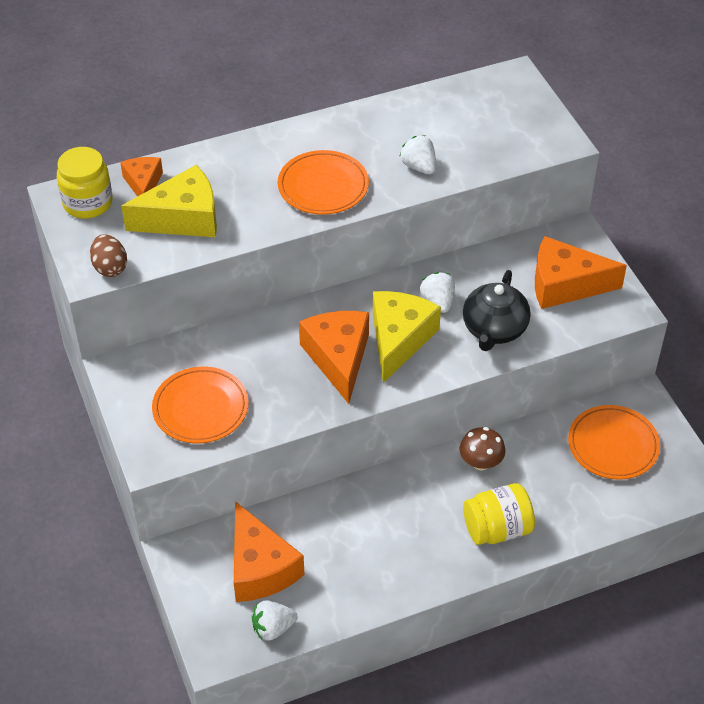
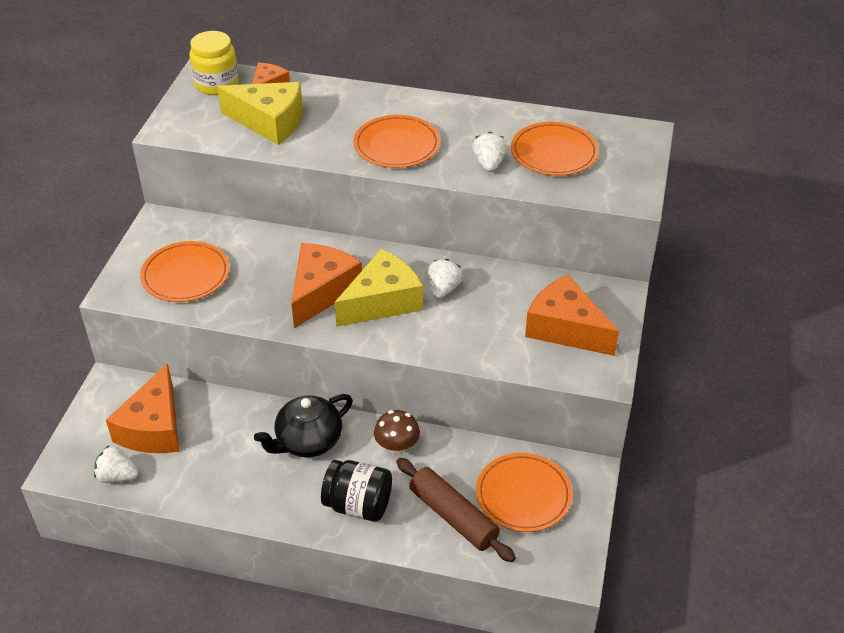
camera: 35 degrees right, 5 degrees down
(110, 267) = (183, 132): brown egg -> none
(461, 130) = (554, 153): none -> orange plate
(494, 330) = (467, 333): black teapot -> black teapot (308, 441)
(497, 529) = (358, 505): yellow jar -> black jar
(577, 494) = (453, 516): none -> brown rolling pin

